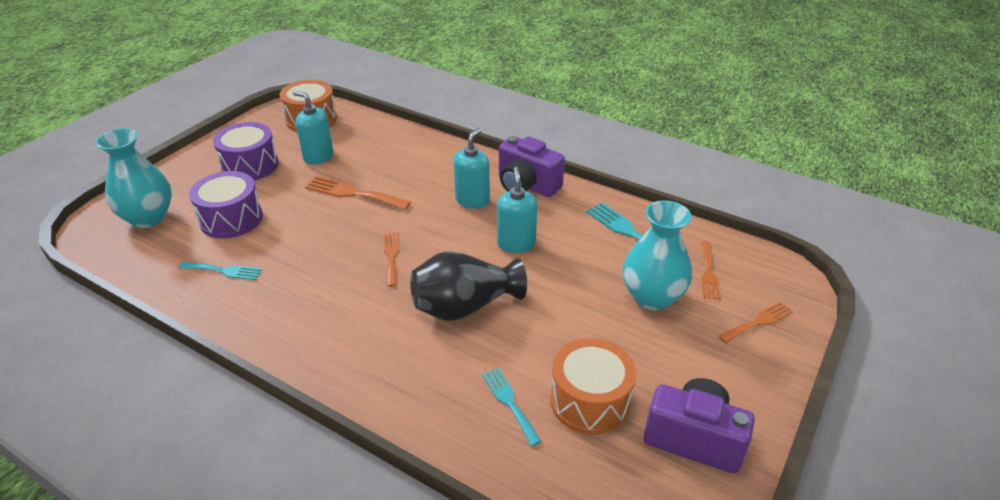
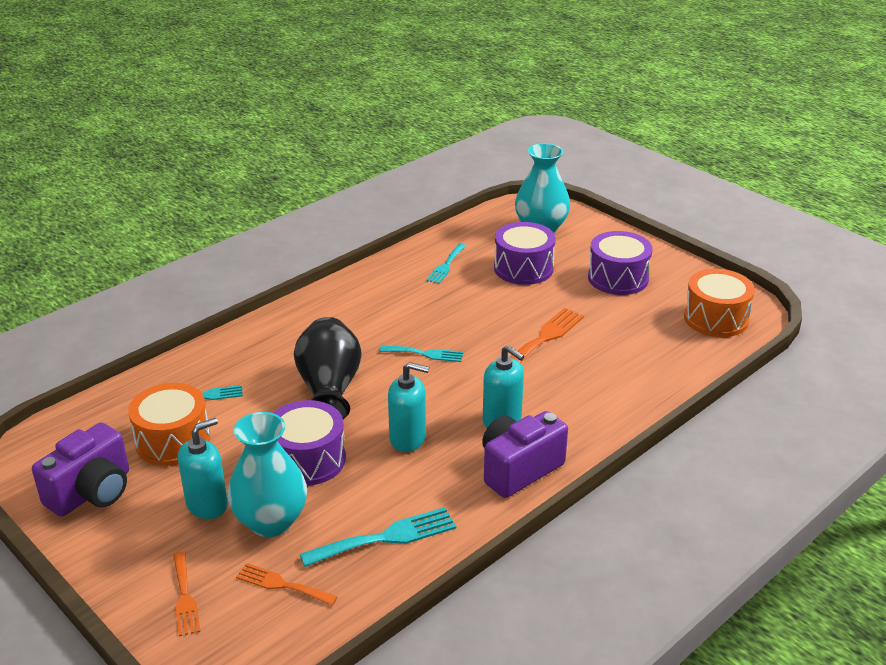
camera: 105 degrees right, 5 degrees down
(318, 157) = (626, 320): turquoise soap dispenser -> turquoise soap dispenser (207, 504)
(391, 256) = (425, 354): orange fork -> turquoise fork
(569, 295) = (308, 459): none -> purple drum

